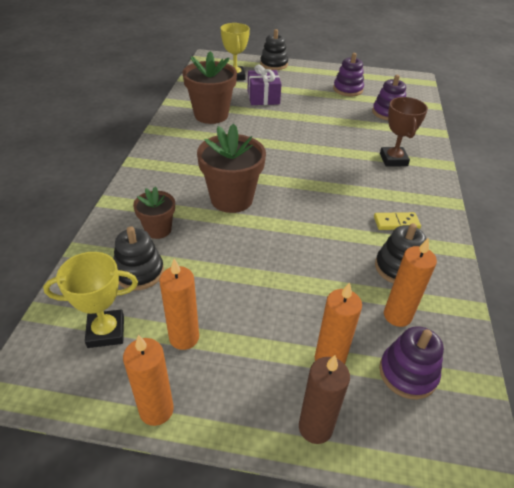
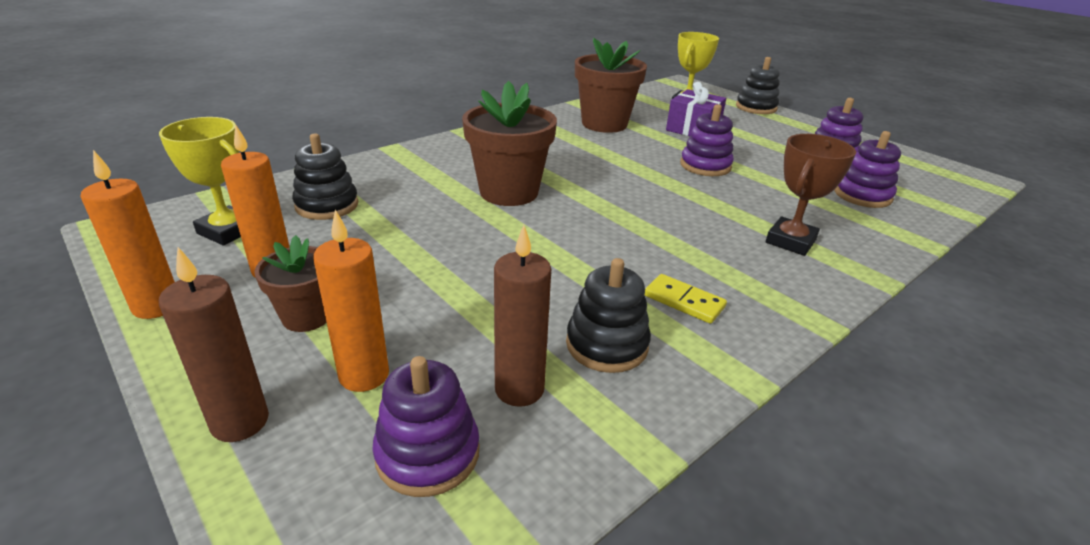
camera: 40 degrees right, 10 degrees down
(158, 229) = (397, 184): brown flower pot -> brown flower pot (307, 316)
(302, 125) = (705, 166): none -> purple stacking toy
(397, 316) = (519, 389): orange candle -> brown candle

